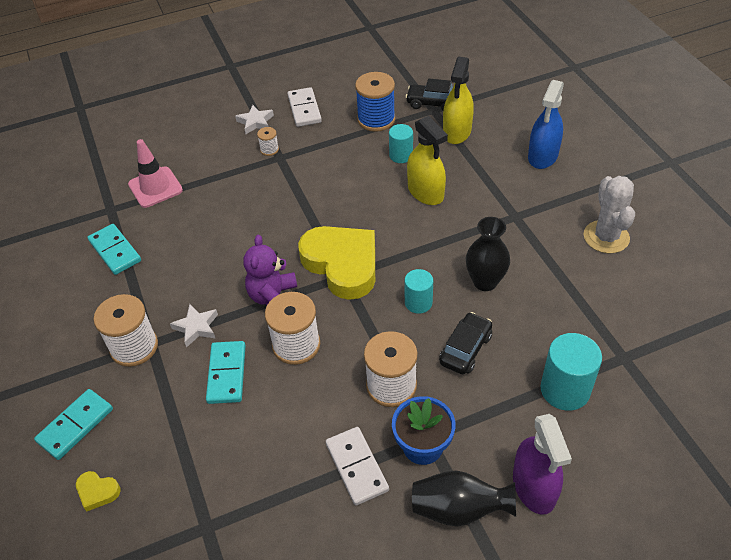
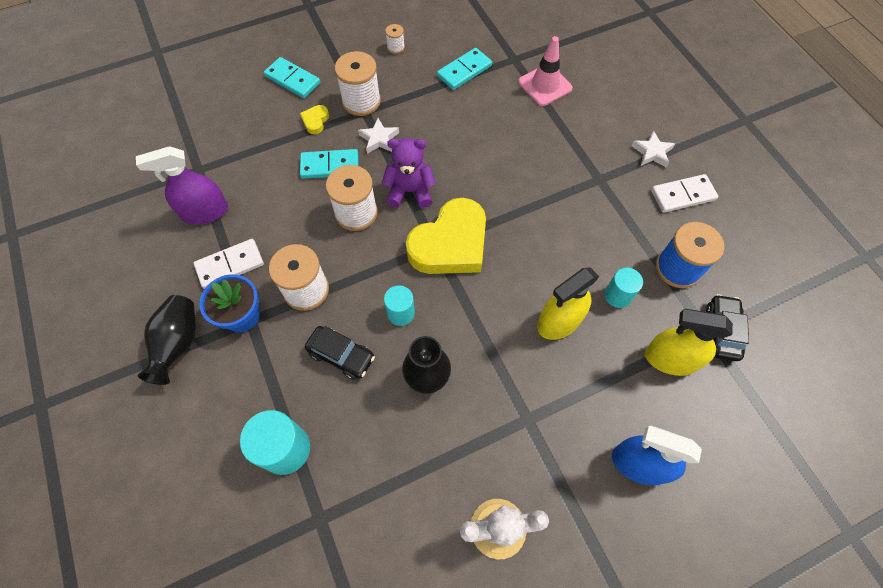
camera: 85 degrees right, 15 degrees up
(97, 492) = (237, 102): yellow heart -> yellow heart (315, 121)
(269, 149) = (610, 169): white spool -> white spool (396, 47)
(534, 487) = (188, 408): purple spray bottle -> purple spray bottle (205, 212)

